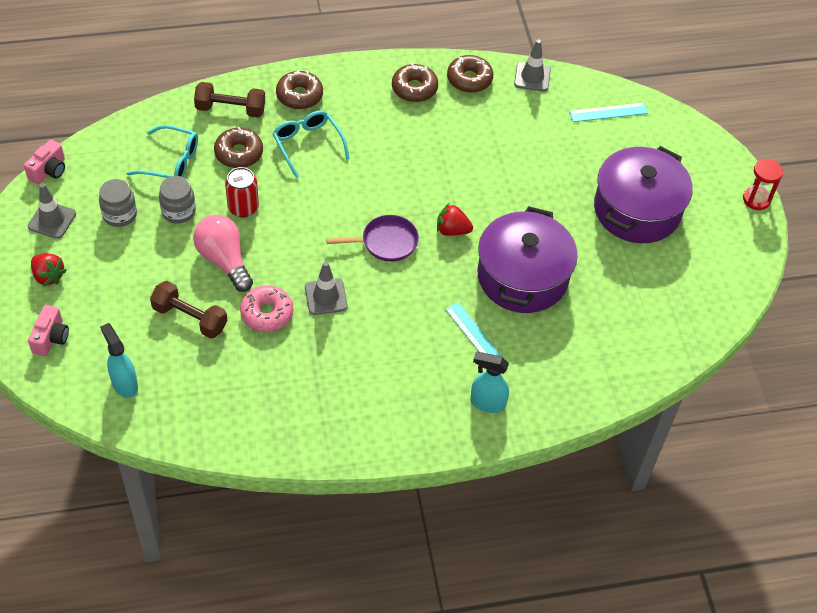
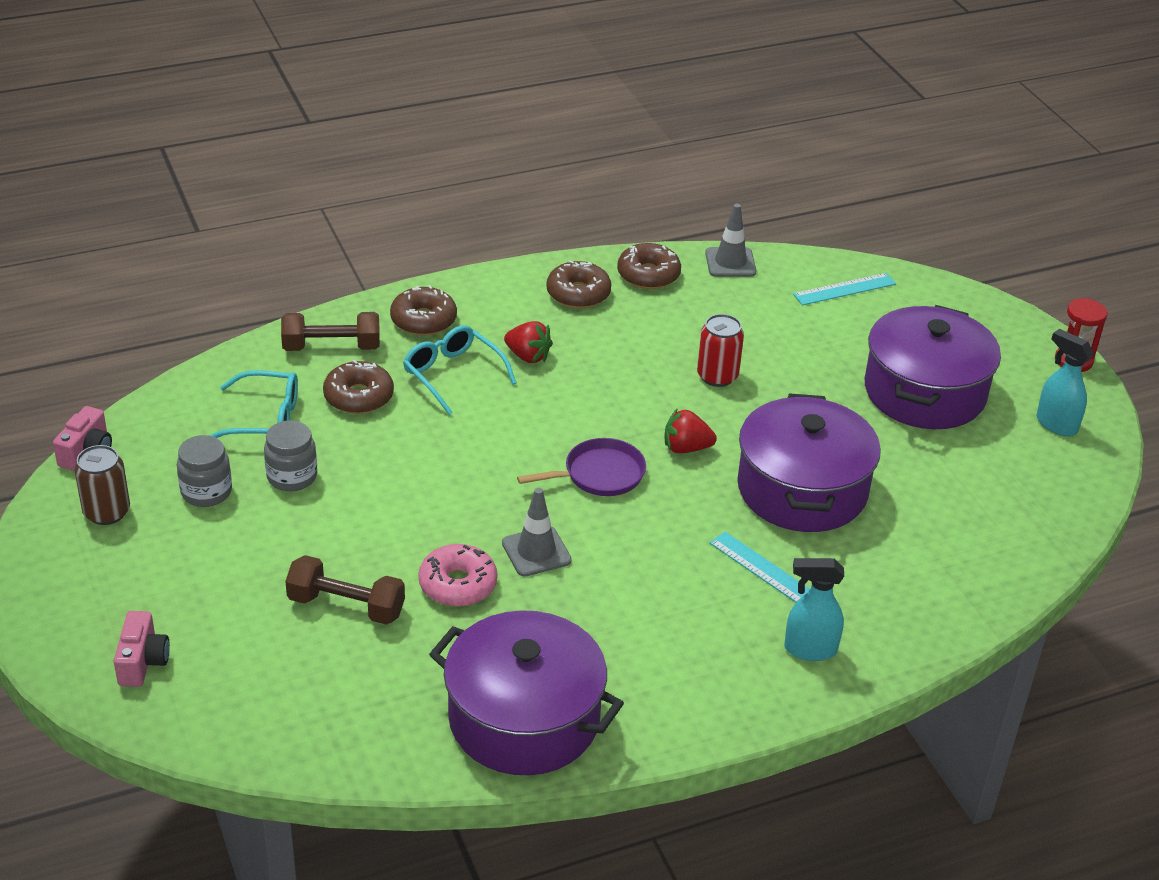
camera: 10 degrees left, 15 degrees down
(48, 276) = (119, 583): red strawberry -> red strawberry (528, 356)
(52, 220) = (107, 512): grey traffic cone -> brown can
(124, 384) = (271, 705): turquoise spray bottle -> turquoise spray bottle (1056, 424)
(224, 260) = (375, 527): pink light bulb -> none
(243, 207) = (384, 460): red can -> red can (717, 376)
(283, 422) = (524, 719): none -> purple pot

